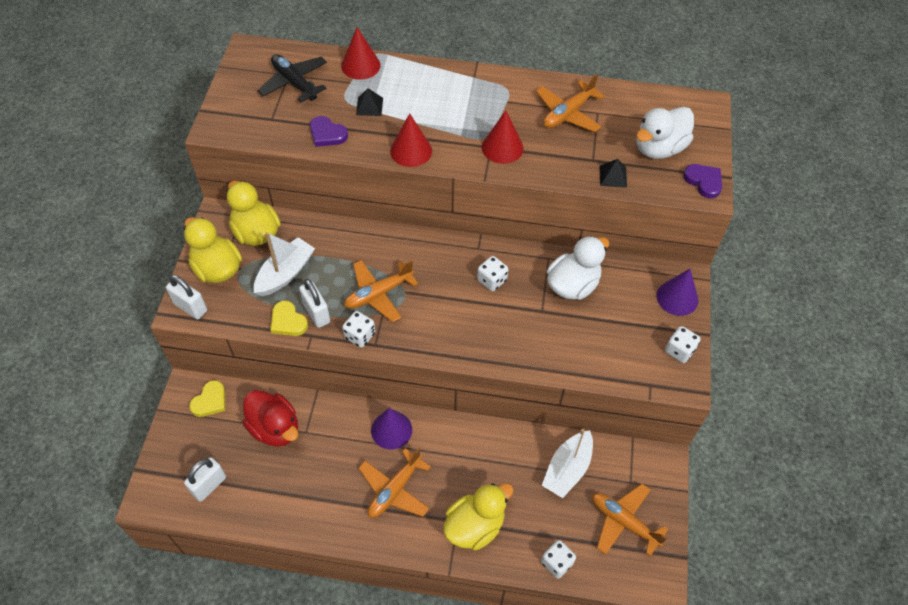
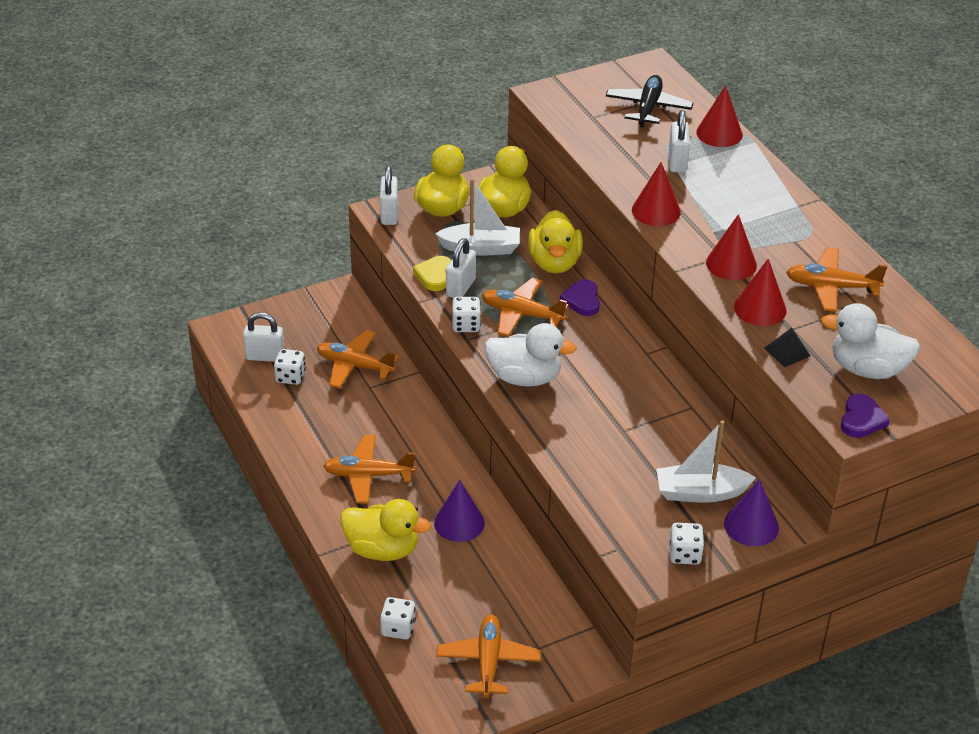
camera: 55 degrees right, 15 degrees down
(210, 401) = (342, 312): yellow heart -> none
(275, 428) = (355, 366): red duck -> orange plane
(327, 134) = (613, 155): purple heart -> purple heart (582, 300)
(342, 240) = (554, 263): none -> yellow duck
(369, 106) = (677, 162): black pyramid -> white padlock
(391, 430) = (426, 441): purple cone -> purple cone (459, 523)
(492, 280) = (619, 380): white dice -> white dice (290, 377)
(559, 162) = (760, 308): none -> red cone
(567, 469) = (506, 590): white boat -> white boat (700, 492)
(573, 285) = (678, 439): white duck -> white duck (525, 377)

